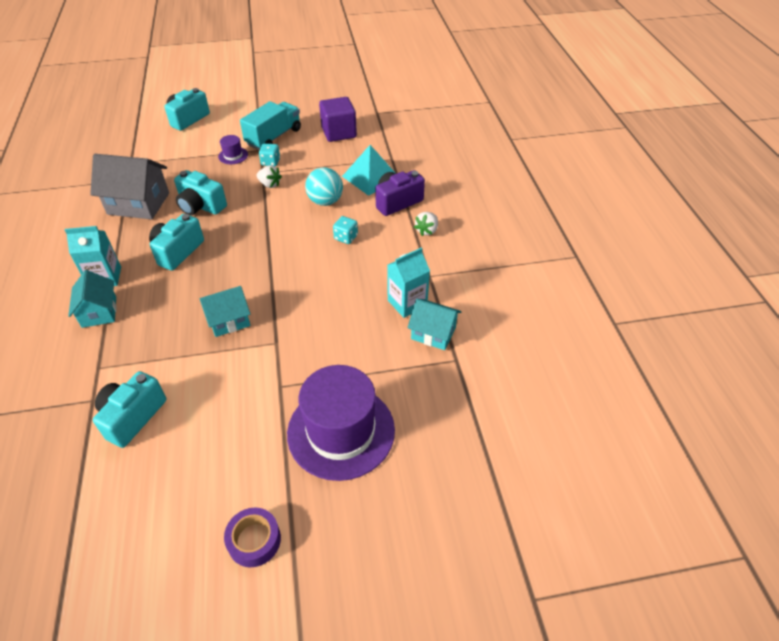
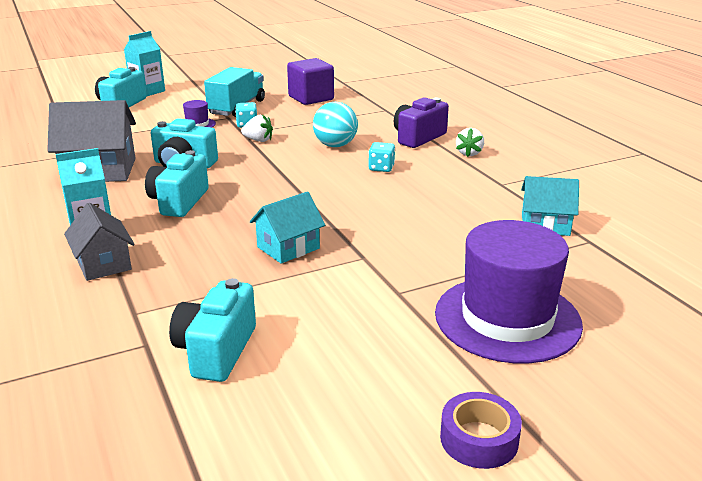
camera: 15 degrees left, 20 degrees down
(99, 312) = (103, 264): turquoise house -> grey house
(370, 177) = (373, 124): turquoise pyramid -> none
(407, 303) = (495, 207): turquoise carton -> turquoise carton (147, 91)

